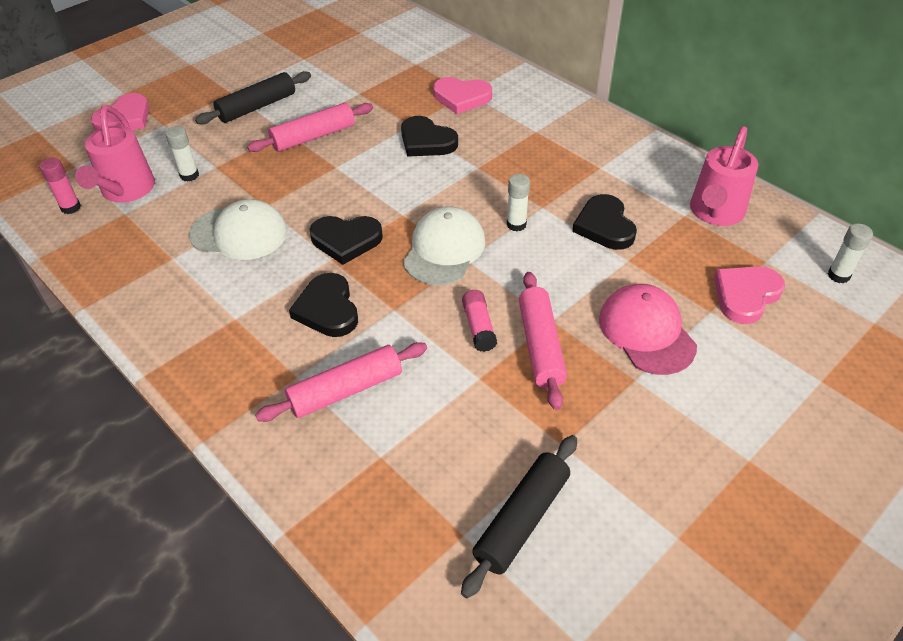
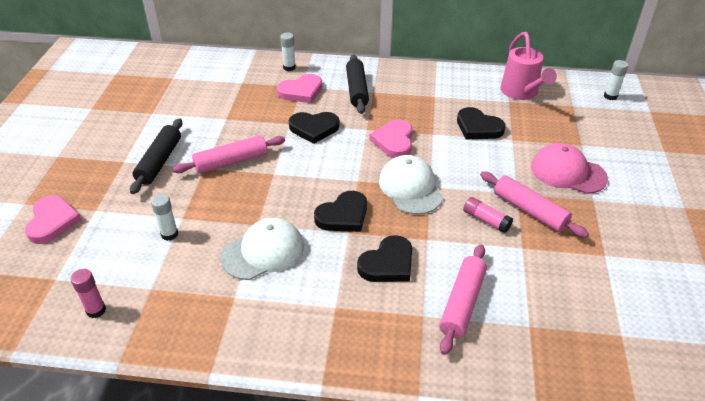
camera: 40 degrees left, 5 degrees down
(125, 191) = (130, 273): pink watering can -> none
(313, 137) = (231, 162): pink rolling pin -> pink rolling pin turned 45 degrees clockwise
(327, 309) = (388, 263): black heart -> black heart turned 75 degrees counterclockwise
(516, 224) = (431, 151): white glue stick -> white glue stick (289, 67)
(522, 520) = (636, 306): black rolling pin -> black rolling pin (357, 90)
(745, 295) = (586, 128): pink heart -> pink heart (394, 141)

